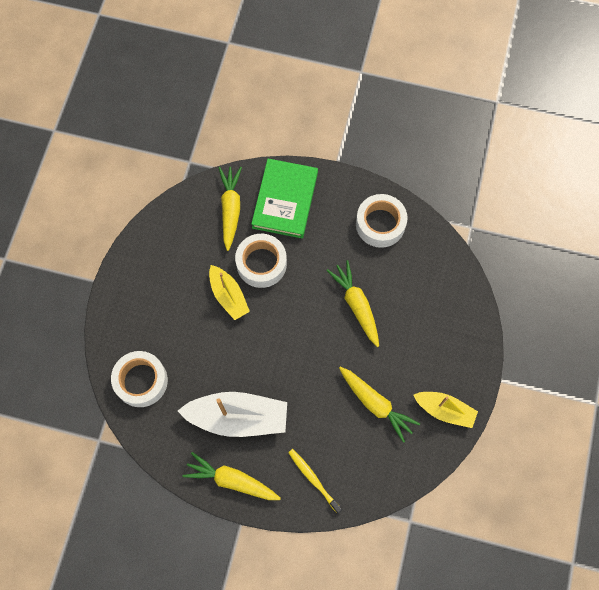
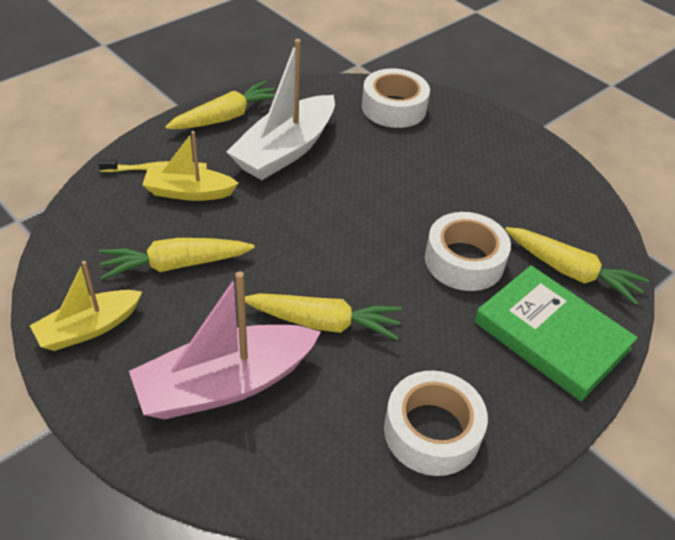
camera: 120 degrees right, 25 degrees down
(228, 296) = (441, 211): yellow boat -> yellow boat (189, 192)
(424, 323) = (225, 384): none -> pink boat

